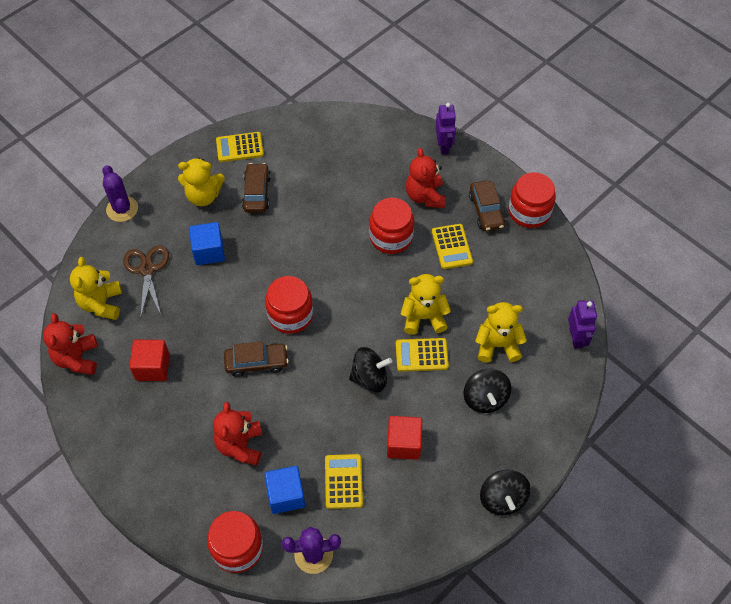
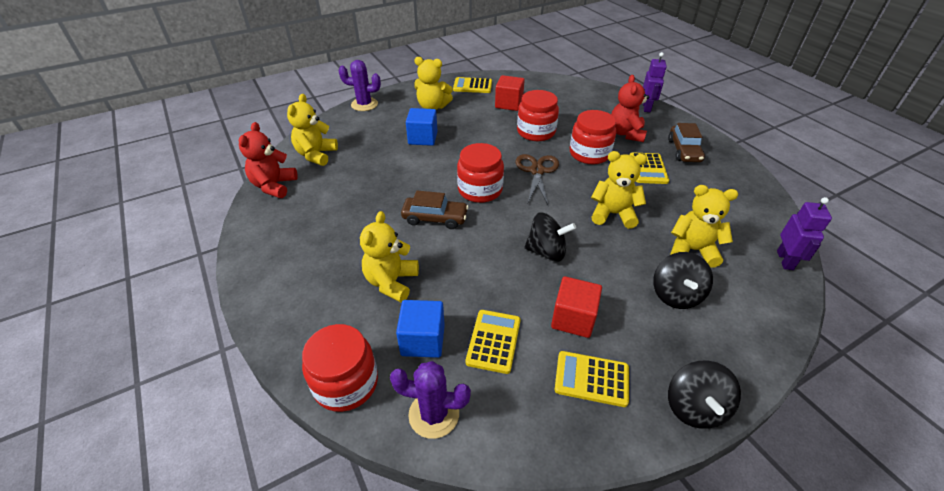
camera: 15 degrees right, 15 degrees down
(122, 209) = (364, 104): purple cactus -> purple cactus turned 75 degrees counterclockwise
(147, 269) = (365, 140): brown scissors -> brown scissors (537, 171)
(152, 367) = (336, 204): red cube -> red cube (509, 104)
(240, 445) = (391, 282): red teddy bear -> yellow teddy bear
(256, 193) = (477, 111): brown car -> none
(421, 355) = (606, 243): yellow calculator -> yellow calculator (591, 379)
(529, 212) = (727, 157): red jar -> red jar (536, 132)

